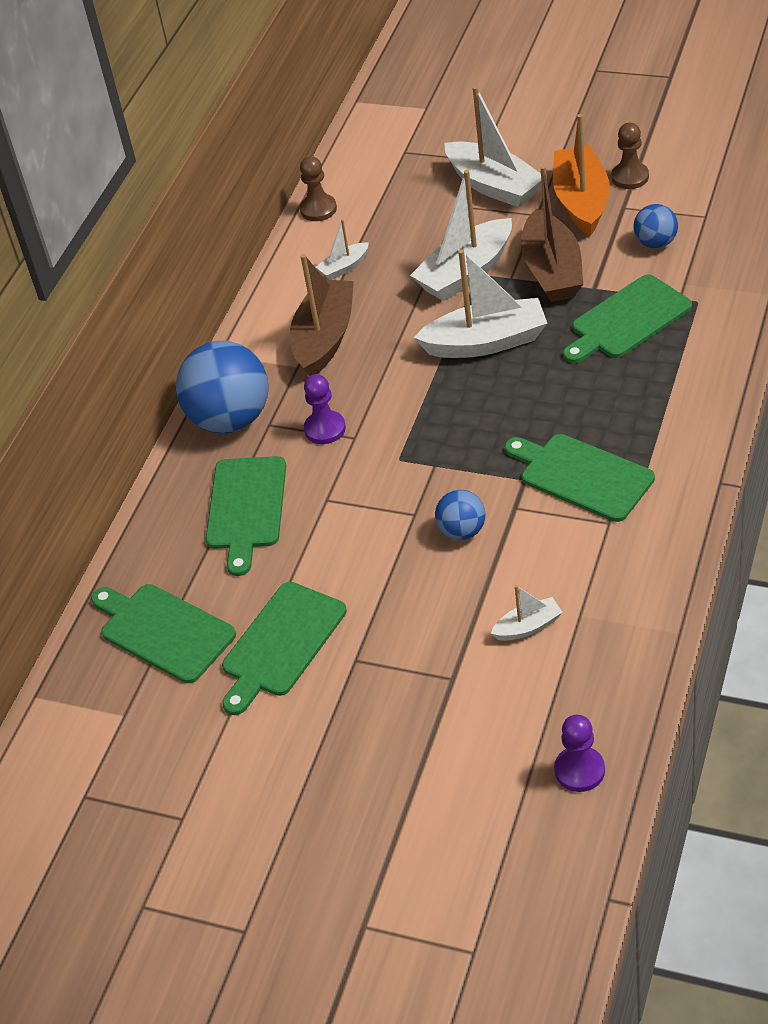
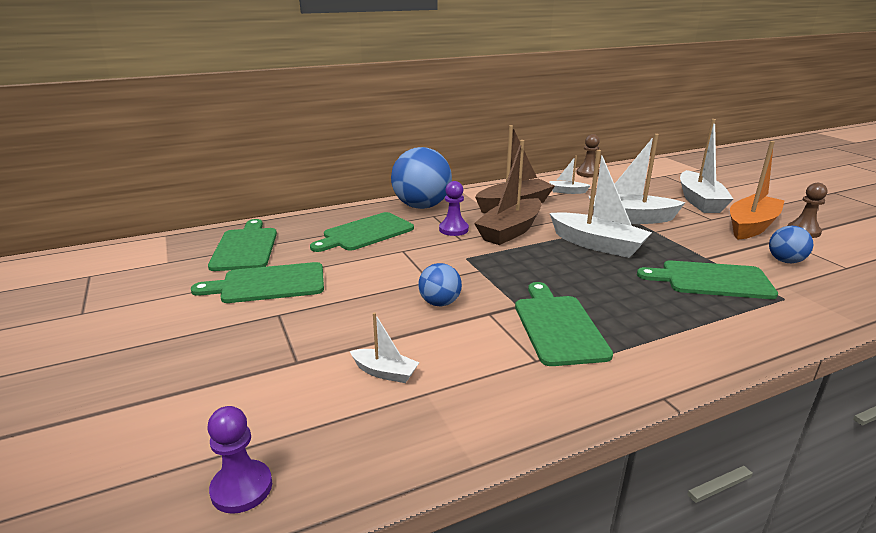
camera: 40 degrees right, 20 degrees down
(552, 271) = (687, 240): brown boat -> brown boat (510, 231)

